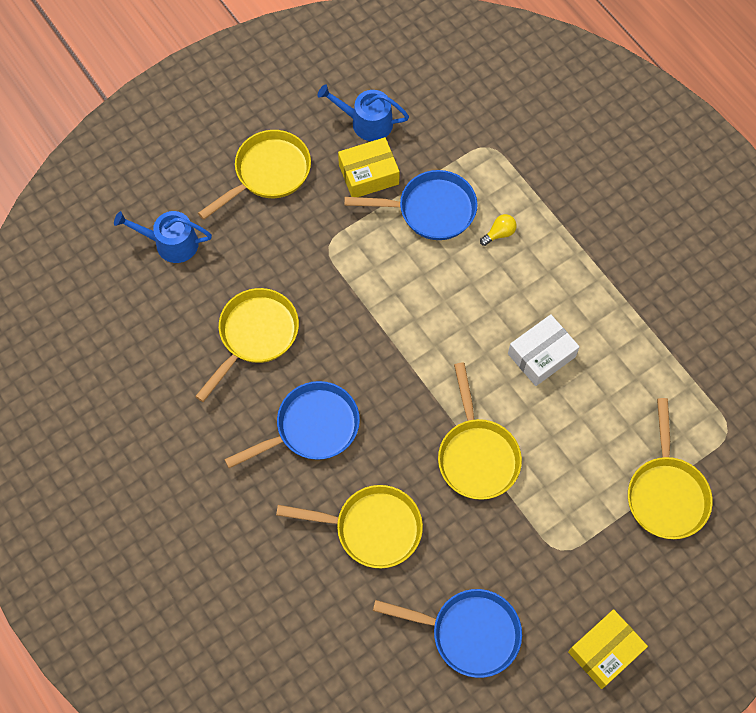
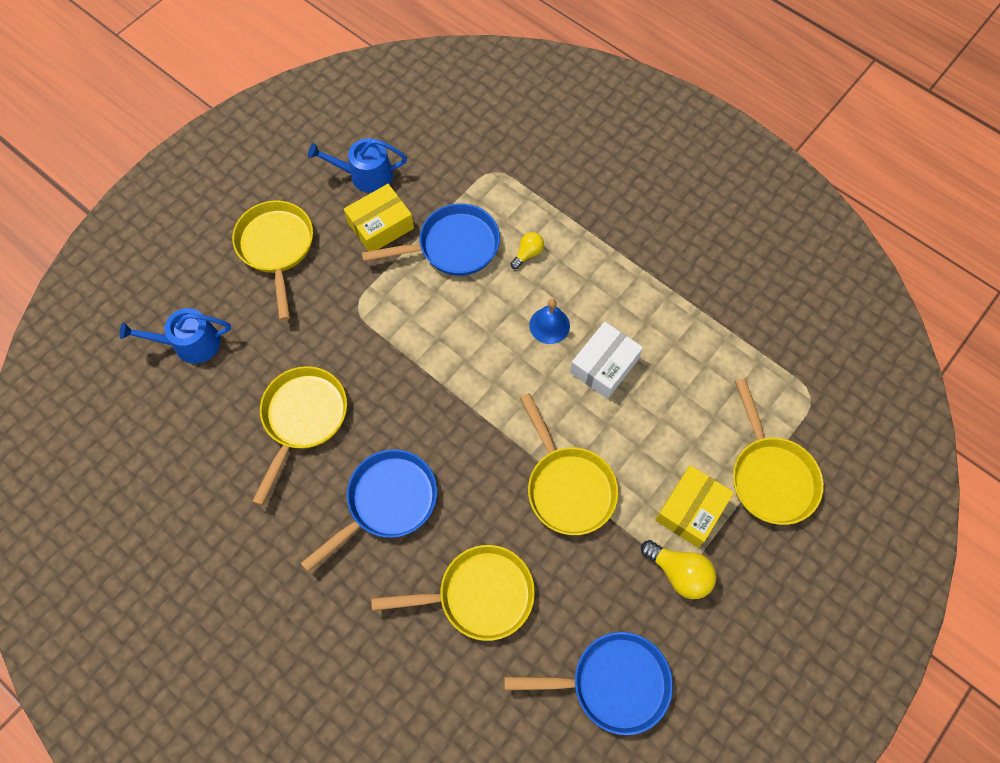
camera: 15 degrees left, 0 degrees up
(268, 173) = (277, 248): yellow pan -> yellow pan turned 45 degrees counterclockwise
(501, 305) = (549, 325): none -> blue bell
(556, 556) = (679, 573): none -> yellow light bulb
(605, 651) = (759, 663): yellow box -> yellow box (690, 510)

